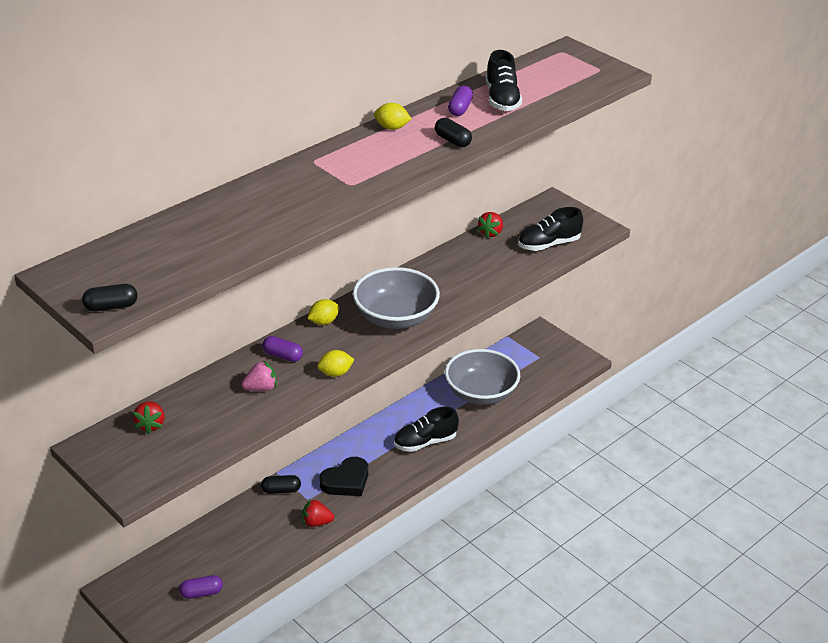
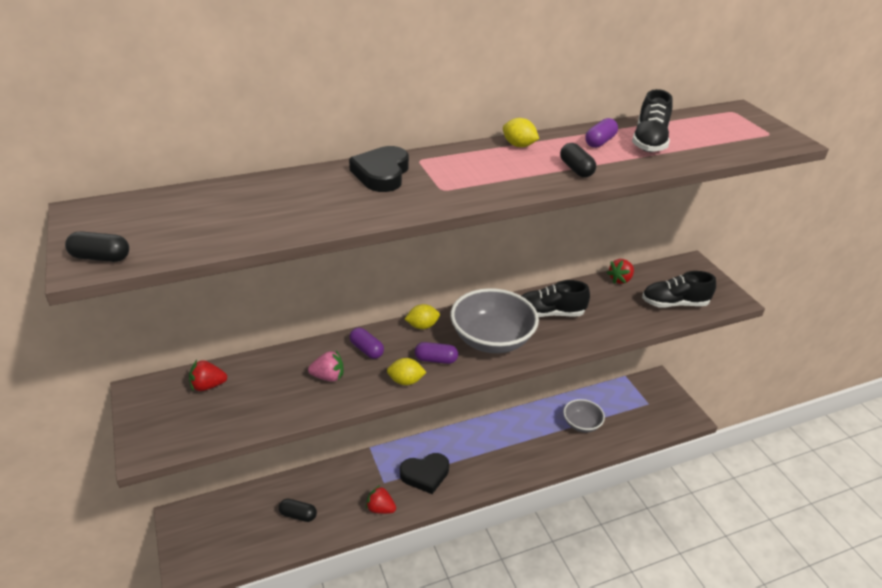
camera: 20 degrees right, 0 degrees up
(150, 425) = (208, 386): red strawberry -> red strawberry turned 60 degrees clockwise
(201, 593) = (247, 548): purple capsule -> purple capsule (436, 360)
(281, 490) = (365, 466): black capsule -> black capsule (298, 515)
(289, 182) = (382, 174): none -> black heart
(425, 442) = (512, 457): black shoe -> black shoe (550, 313)
(481, 393) = (581, 424): grey bowl -> grey bowl, size x0.58

